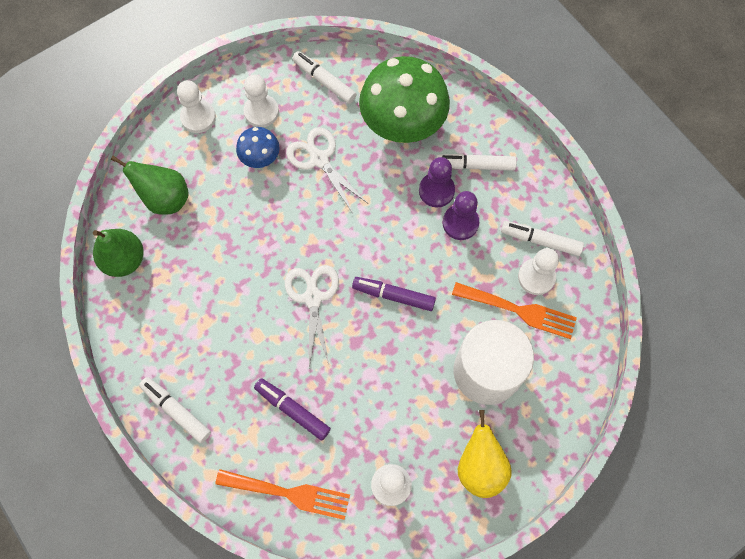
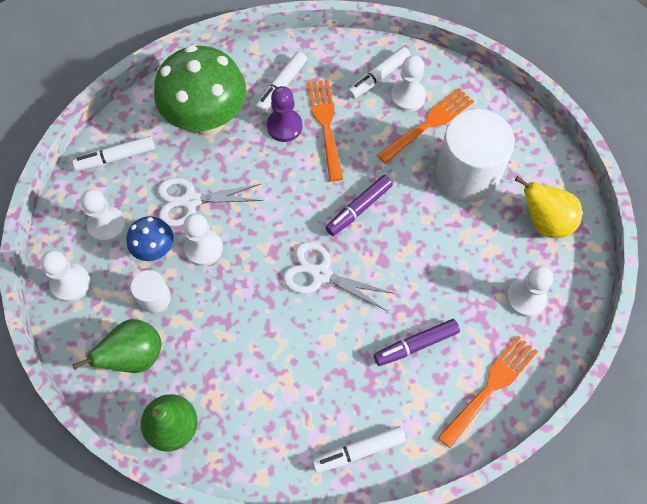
camera: 60 degrees left, 5 degrees down
(220, 183) = (154, 298): none -> white cylinder
(283, 194) = (203, 248): none -> white pawn
(460, 223) = (325, 124): purple pawn -> orange fork

